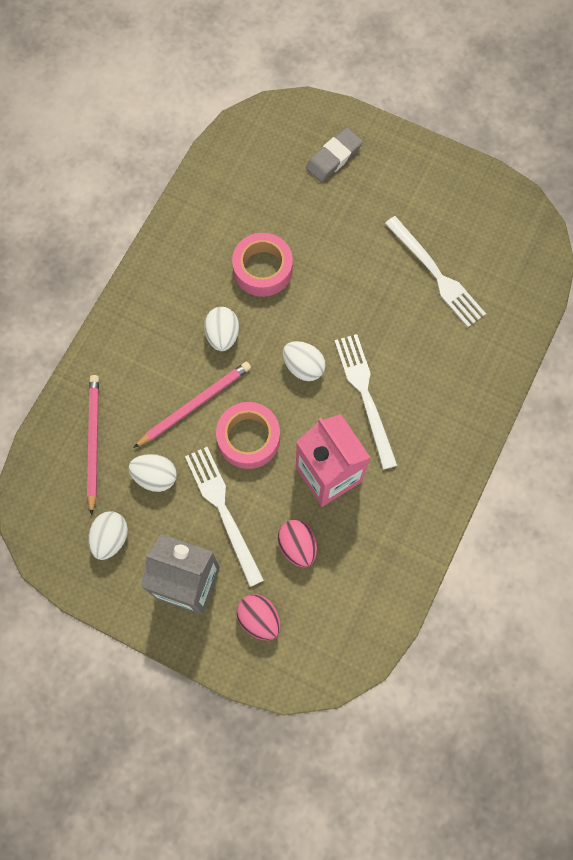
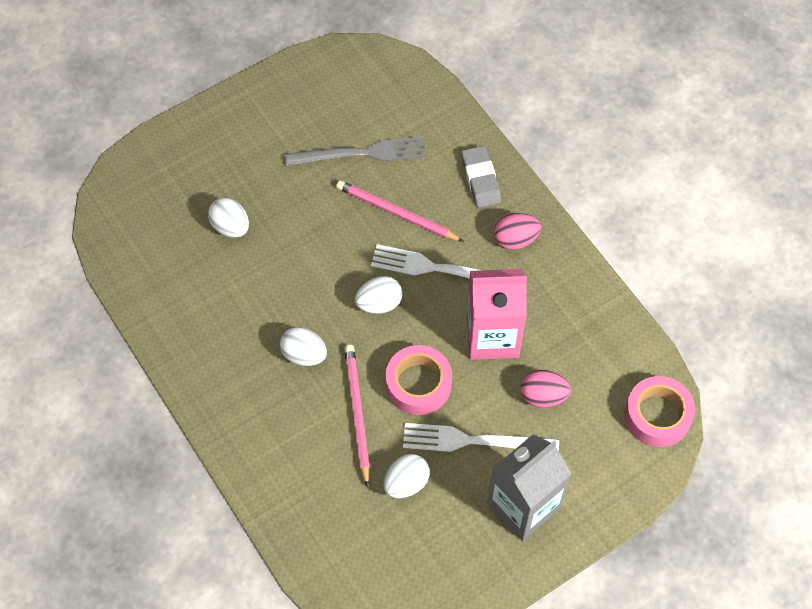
camera: 60 degrees left, 10 degrees down
(93, 442) = (337, 521): pink pencil -> pink pencil (396, 213)
(110, 538) = (442, 552): white egg -> white egg (230, 227)
(259, 619) = (591, 462): pink egg -> pink egg (515, 239)
(262, 269) = (261, 287): pink tape -> pink tape (657, 415)
(333, 157) = (191, 171): grey eraser -> grey eraser (480, 179)
(436, 274) = (361, 153): white fork -> grey fork

